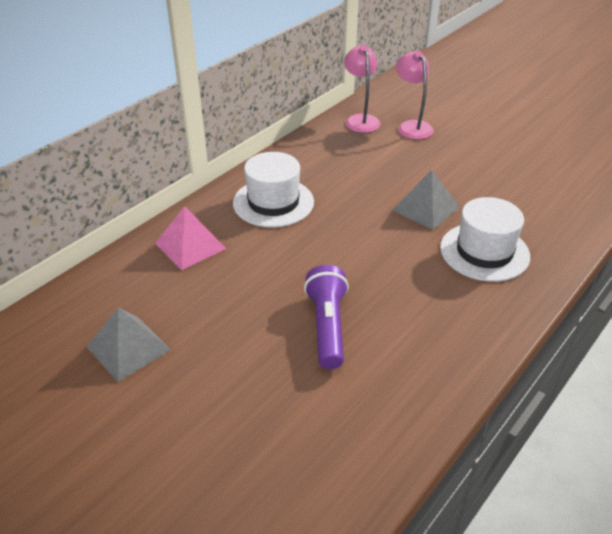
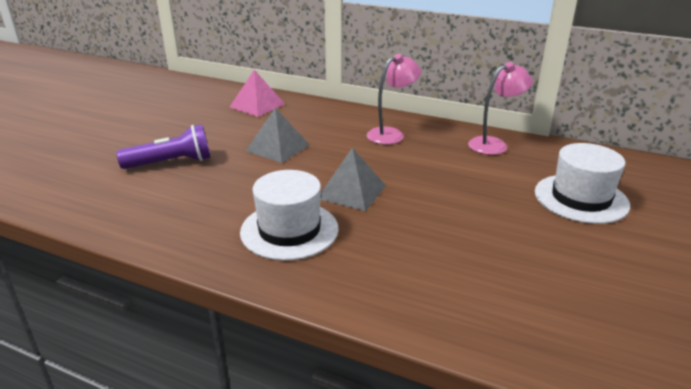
camera: 75 degrees right, 10 degrees down
(128, 348) = (150, 105): grey pyramid -> grey pyramid (277, 148)
(273, 202) = (324, 124): white hat -> white hat (581, 198)
(411, 126) = (509, 172): pink lamp -> pink lamp (391, 134)

